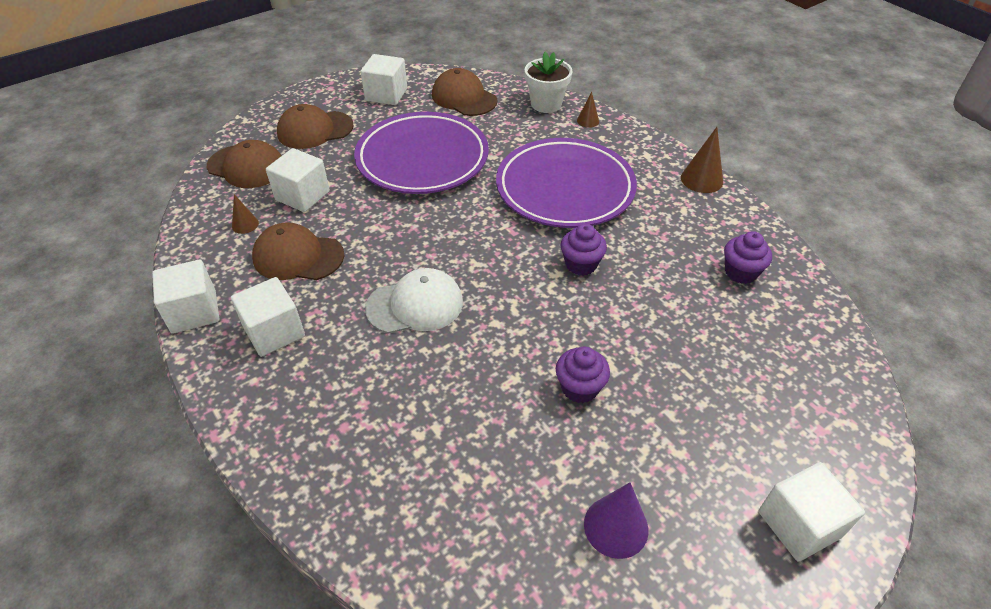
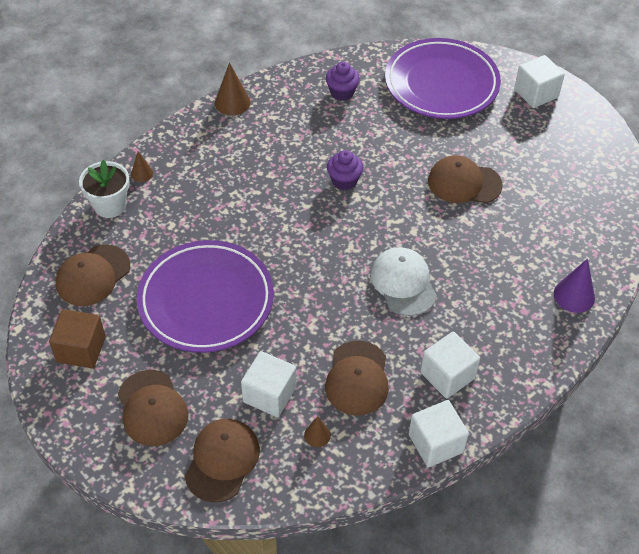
camera: 95 degrees left, 5 degrees up
(386, 95) = (81, 349): white cube -> brown cube
(565, 189) = (249, 190): purple plate -> purple plate (441, 84)
(579, 388) = (464, 183): purple cupcake -> brown cap
(616, 526) = (558, 168): purple cone -> purple cone (574, 295)

